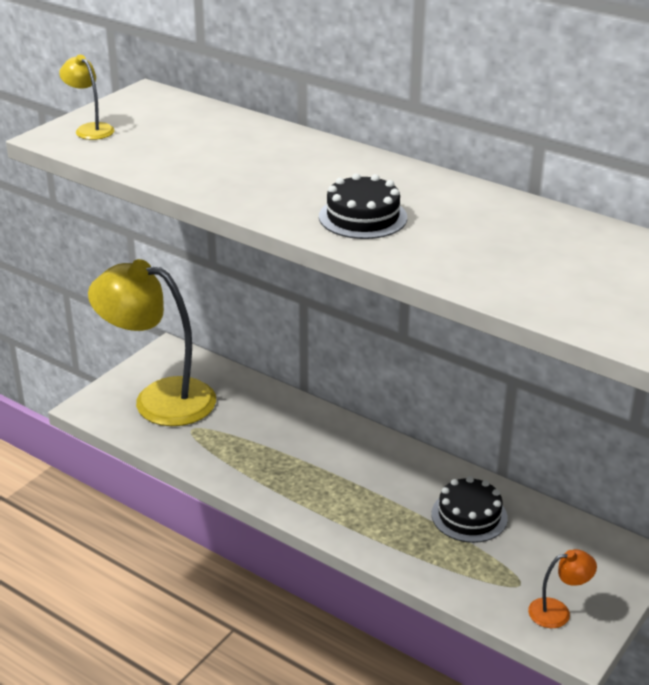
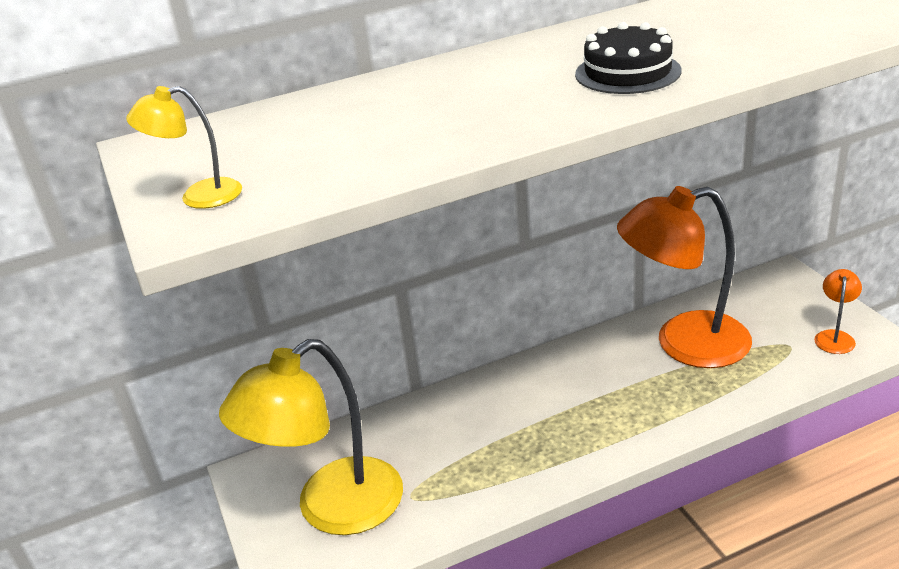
camera: 55 degrees left, 0 degrees up
(469, 516) = (684, 344): black cake -> orange lamp

